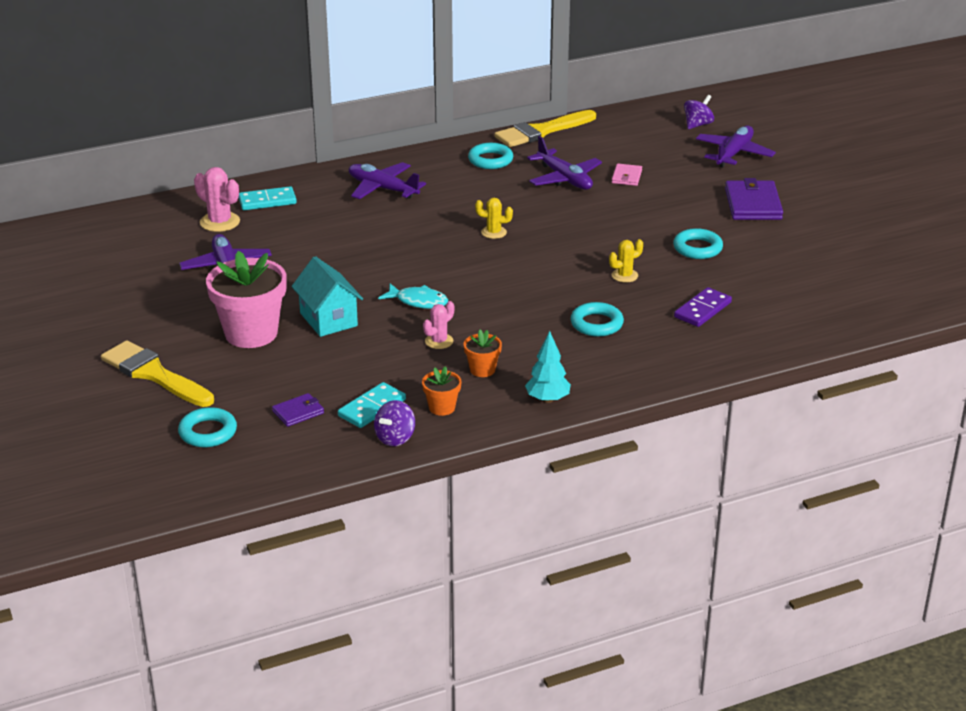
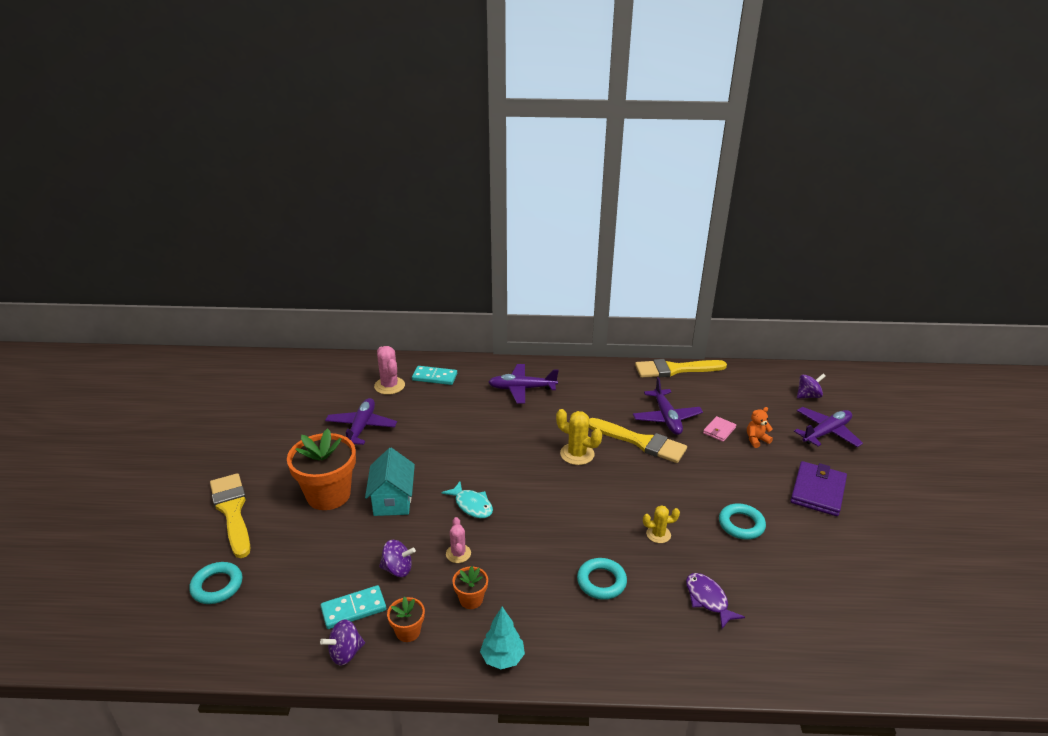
camera: 25 degrees right, 0 degrees up
(251, 333) = (328, 495): pink flower pot -> orange flower pot
(298, 412) = (296, 591): purple wallet -> none
(382, 189) = (522, 389): purple plane -> purple plane turned 60 degrees counterclockwise
(387, 369) = (398, 569): none -> purple spinning top
(439, 341) = (458, 553): pink cactus -> pink cactus turned 75 degrees counterclockwise
(490, 160) = (619, 385): turquoise ring -> none
(493, 232) = (577, 454): yellow cactus -> yellow cactus, size x1.58
(552, 206) = (640, 442): none -> yellow brush
(669, 176) = (756, 440): none -> orange teddy bear
(702, 310) = (708, 599): purple domino -> purple fish

